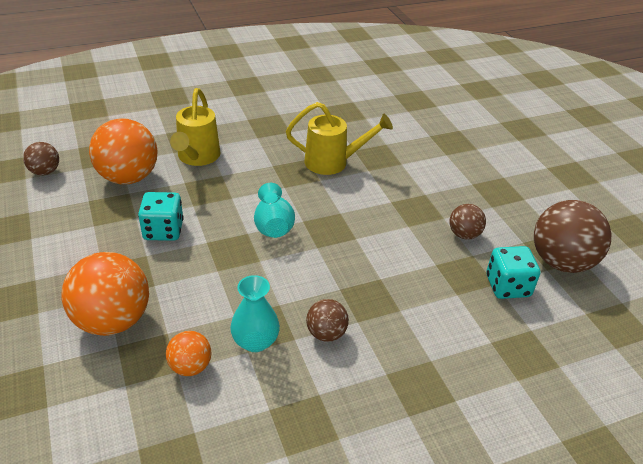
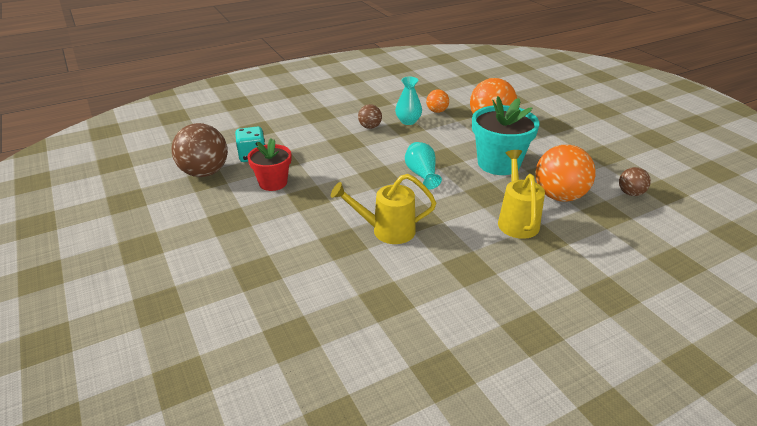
camera: 175 degrees right, 5 degrees down
(163, 230) = (498, 163): turquoise dice -> turquoise flower pot
(464, 234) = (273, 183): brown ball -> red flower pot

